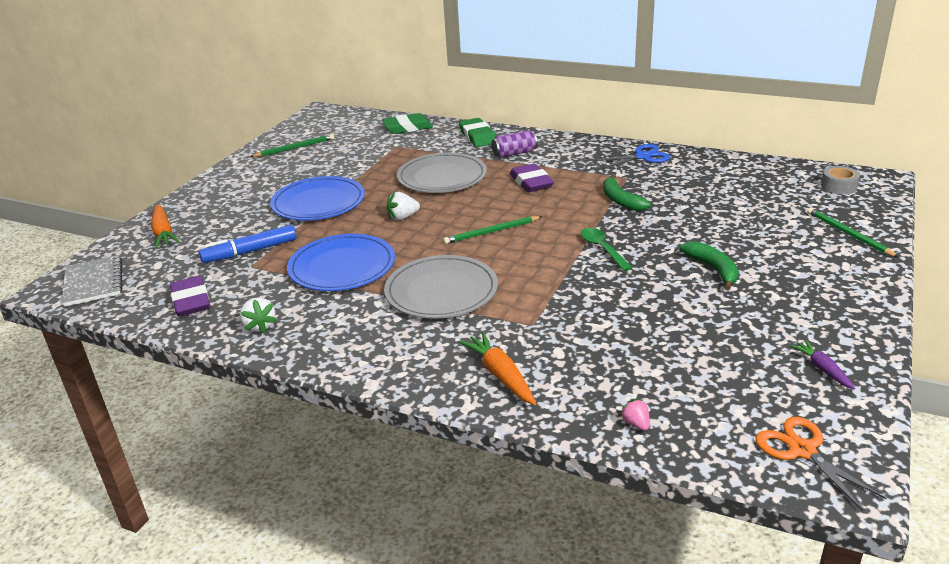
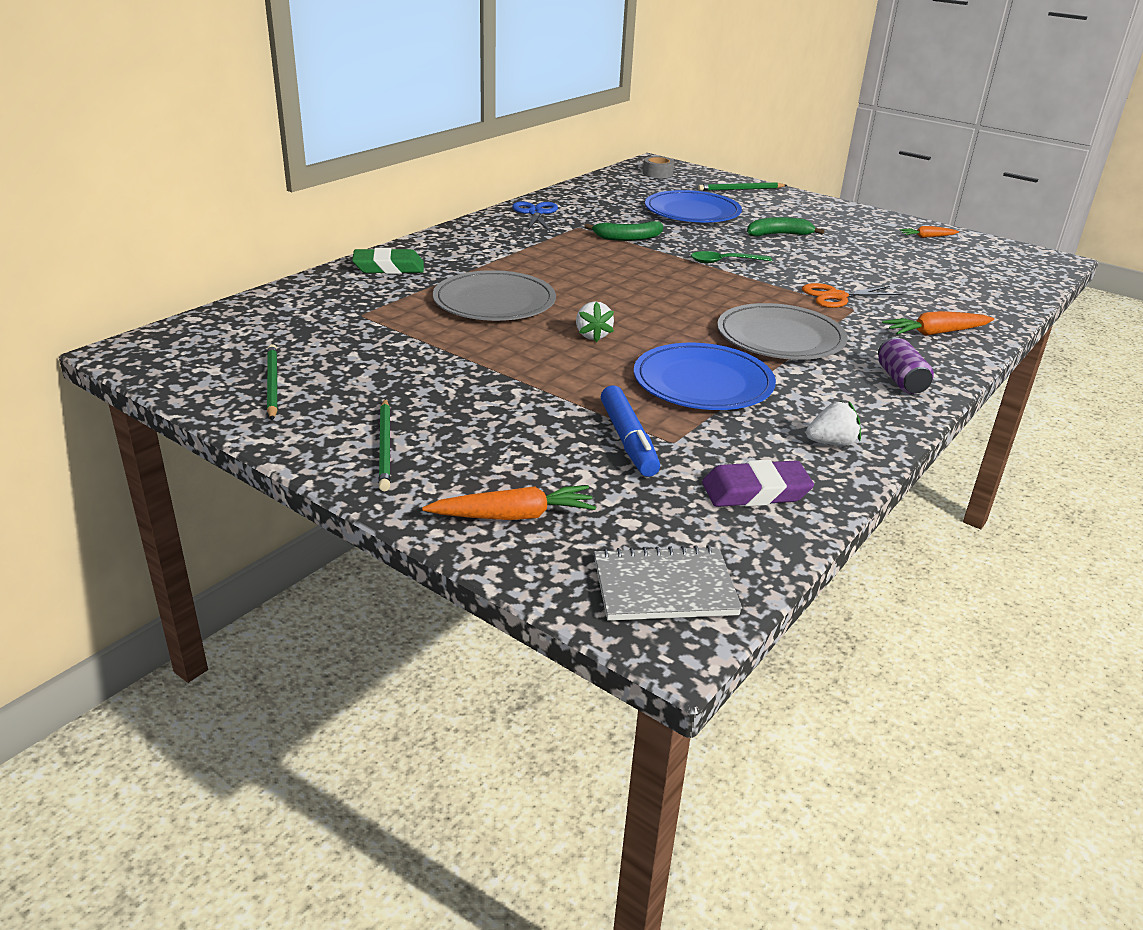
camera: 80 degrees left, 0 degrees up
(318, 202) = (504, 382): blue plate -> blue plate (692, 211)
(407, 128) = (300, 300): green eraser -> none
(491, 232) = (661, 298): green pencil -> green pencil (385, 447)
(514, 153) = (465, 258): purple can -> purple can (900, 380)
(531, 182) = (553, 264): purple eraser -> none
(636, 424) = (999, 299): pink strawberry -> none
(802, 450) = (1020, 262): orange scissors -> orange scissors (836, 296)
(822, 369) = (927, 237): purple carrot -> orange carrot

